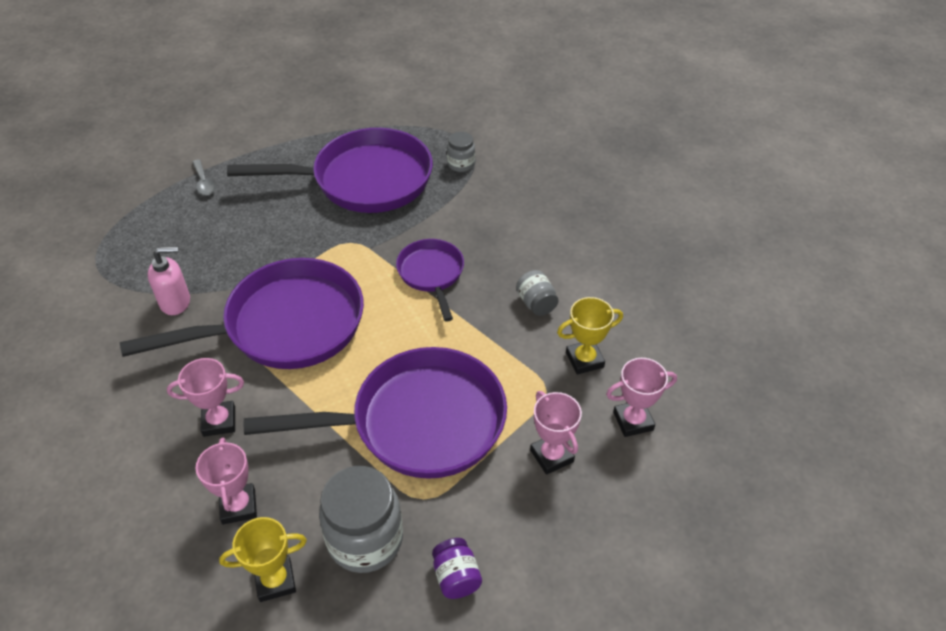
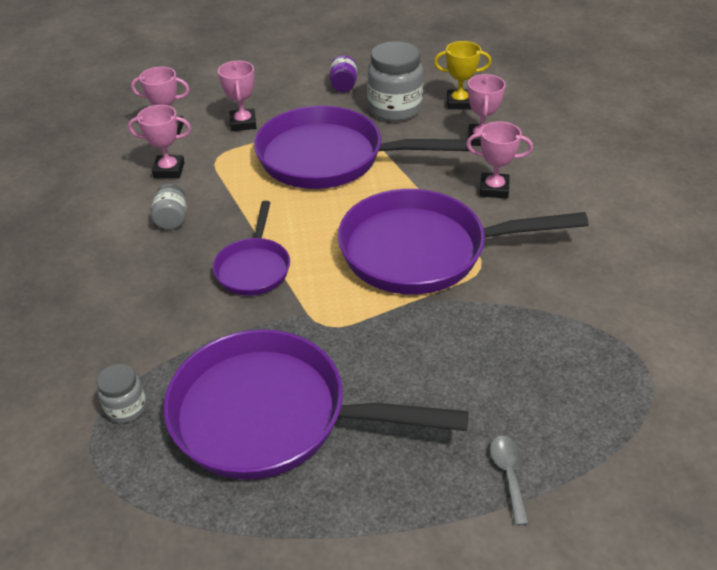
camera: 160 degrees left, 5 degrees down
(175, 302) = (540, 299): pink soap dispenser -> none
(584, 360) = (169, 170): yellow trophy -> pink trophy

